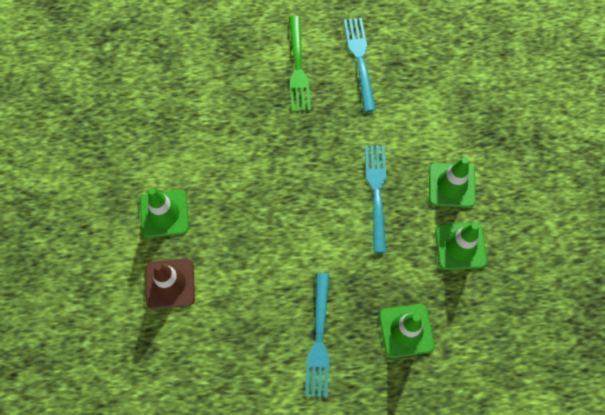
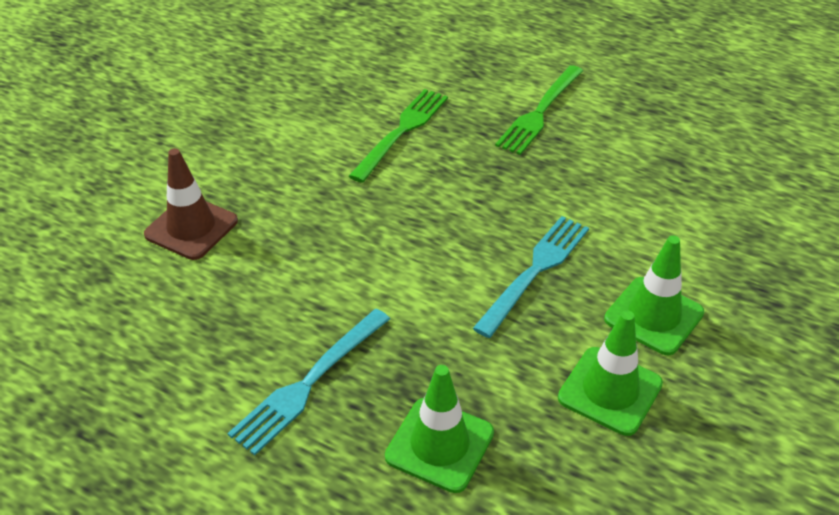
camera: 35 degrees right, 25 degrees down
(164, 214) = (253, 164): green traffic cone -> none
(230, 132) = (402, 131): none -> green fork
(360, 59) = (628, 137): turquoise fork -> none

